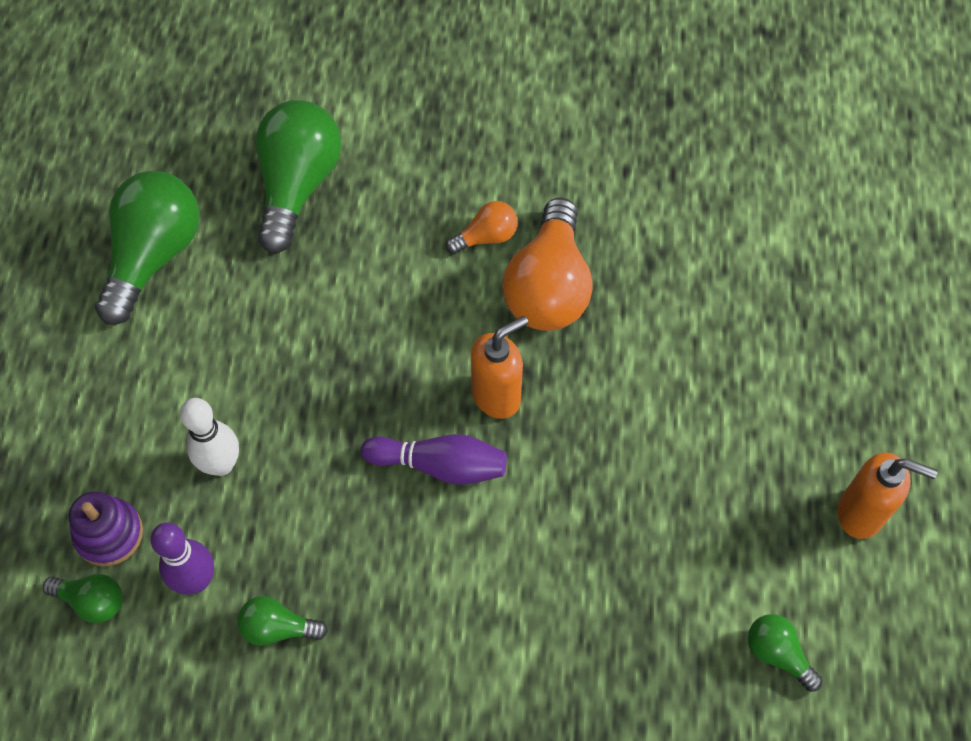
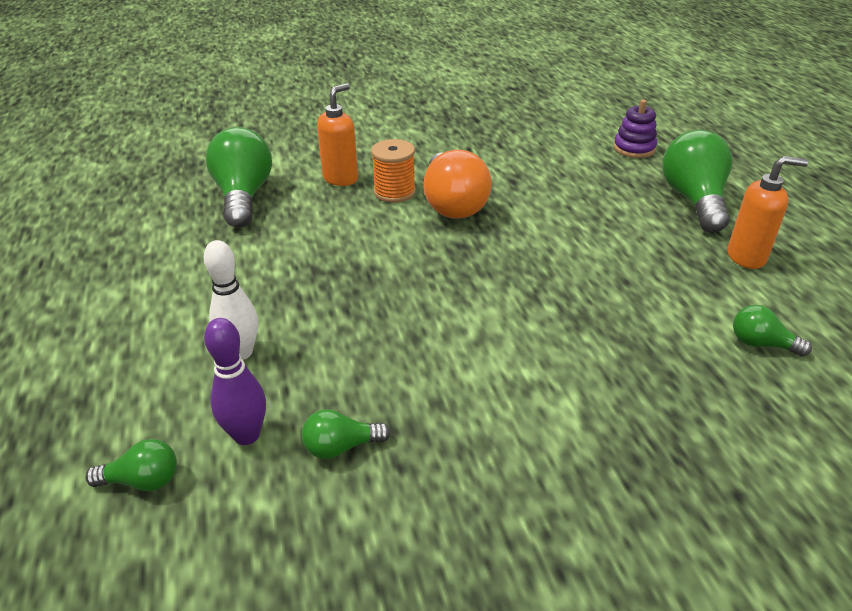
camera: 20 degrees left, 25 degrees down
(109, 534) = (147, 426): purple stacking toy -> purple stacking toy (634, 148)
(153, 256) = (139, 251): green light bulb -> green light bulb (694, 200)
(440, 465) = (429, 307): purple bowling pin -> none
(486, 237) = (394, 192): orange light bulb -> orange spool
(497, 396) = (450, 261): orange soap dispenser -> orange soap dispenser (341, 178)

